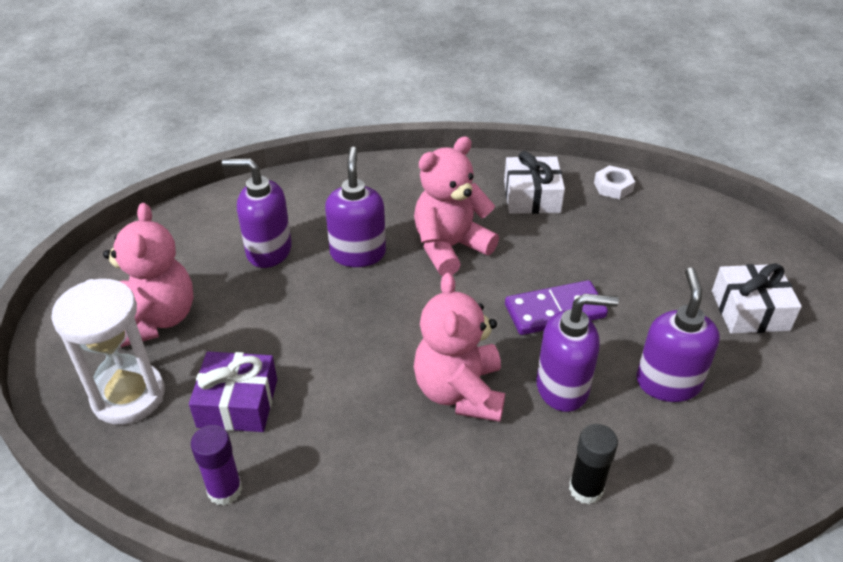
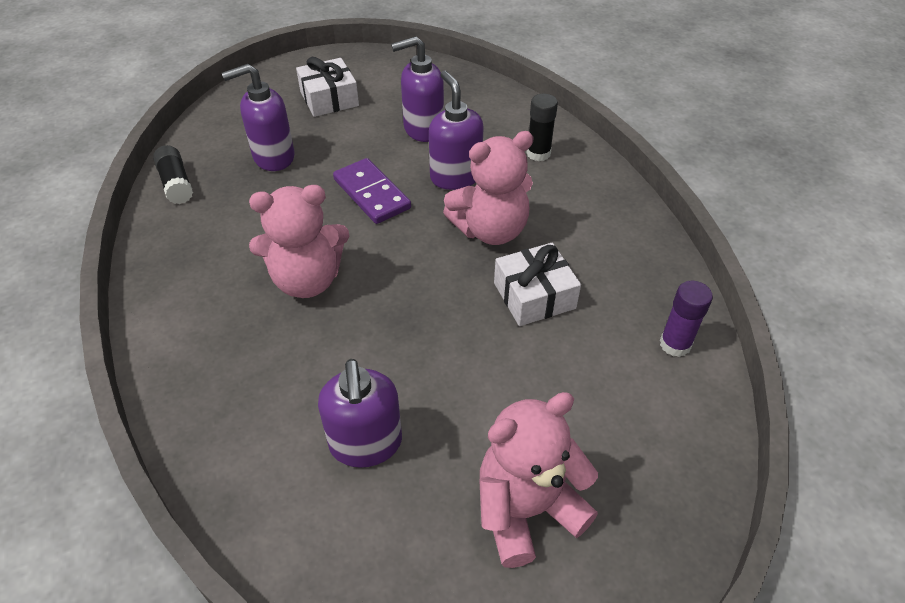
camera: 110 degrees left, 5 degrees up
(128, 396) = (638, 475): white hourglass -> none
(237, 403) = (589, 375): purple gift -> none
(358, 253) = (341, 353): purple soap dispenser -> purple soap dispenser (273, 157)
(450, 247) = (307, 280): pink teddy bear -> pink teddy bear turned 45 degrees counterclockwise
(532, 197) = (204, 237): white gift -> white gift (534, 295)
(613, 187) = (176, 184): white nut -> black glue stick

